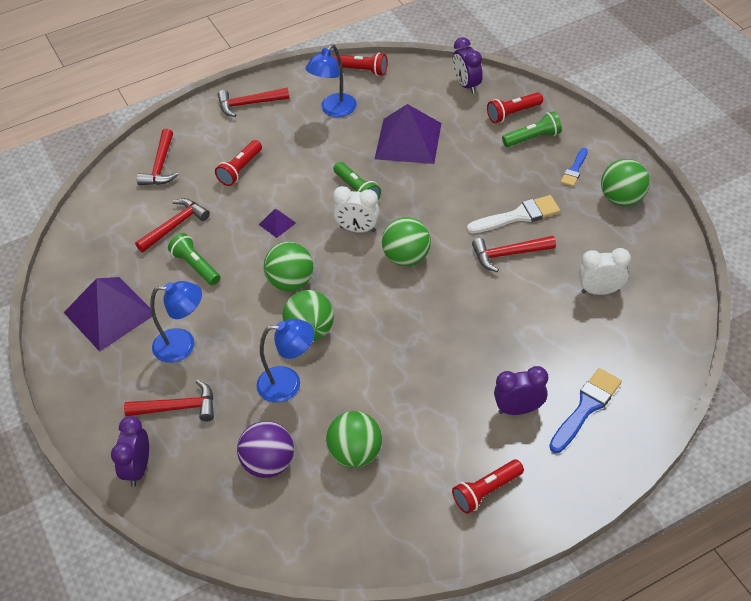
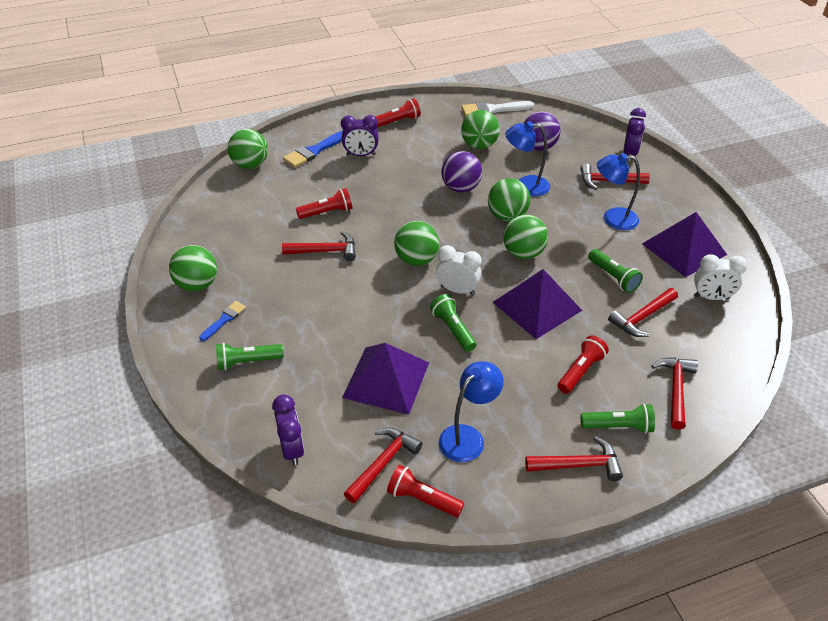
camera: 175 degrees left, 5 degrees down
(214, 132) = (618, 426): none -> green flashlight
(277, 223) = (537, 306): purple pyramid -> purple pyramid, size x2.33
(371, 368) = (460, 188): none -> purple ball
(395, 86) = (383, 463): none -> red hammer
(513, 113) = (254, 397): red flashlight -> red flashlight (327, 212)
(518, 216) = (302, 282): white brush -> white brush (493, 110)
(600, 291) = (263, 215): white clock -> white clock (711, 297)
(660, 368) = (250, 165): none -> green ball

